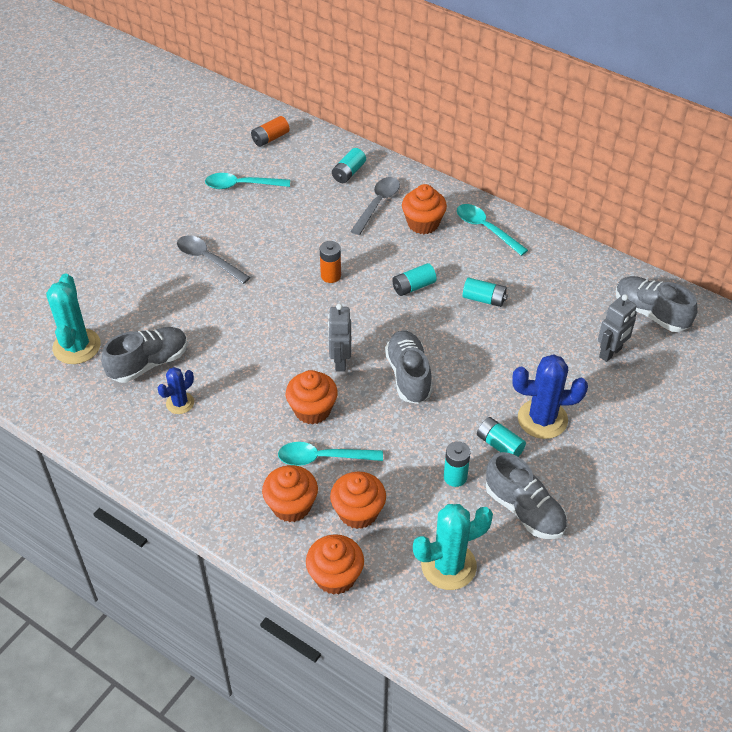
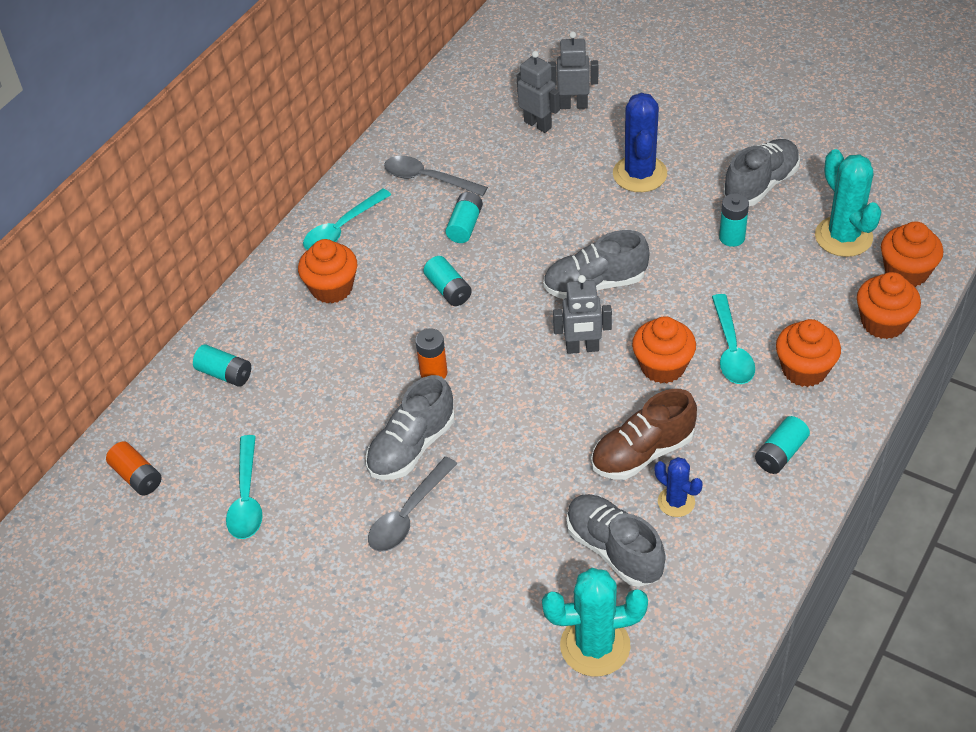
camera: 90 degrees left, 0 degrees up
(229, 388) = (642, 453): none -> brown shoe
(358, 512) = (798, 312): orange cupcake -> orange cupcake (906, 272)
(377, 204) = (293, 337): grey spoon -> grey spoon (428, 179)
(499, 445) = (681, 205): turquoise battery -> turquoise battery (780, 453)
(638, 380) = (573, 105): none -> grey robot
(650, 313) = (475, 95): grey shoe -> grey shoe (411, 447)

